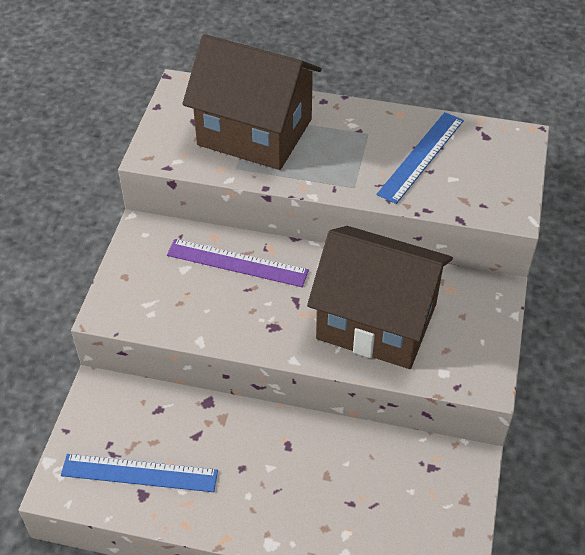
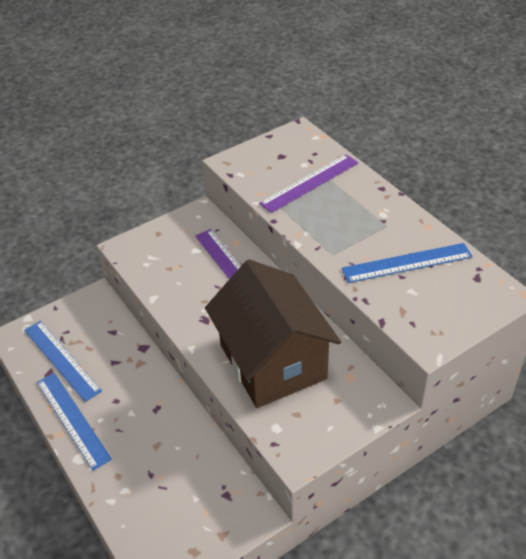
camera: 45 degrees right, 5 degrees down
(222, 516) = (73, 419): none -> blue ruler
(254, 132) = (310, 183): brown house -> purple ruler

